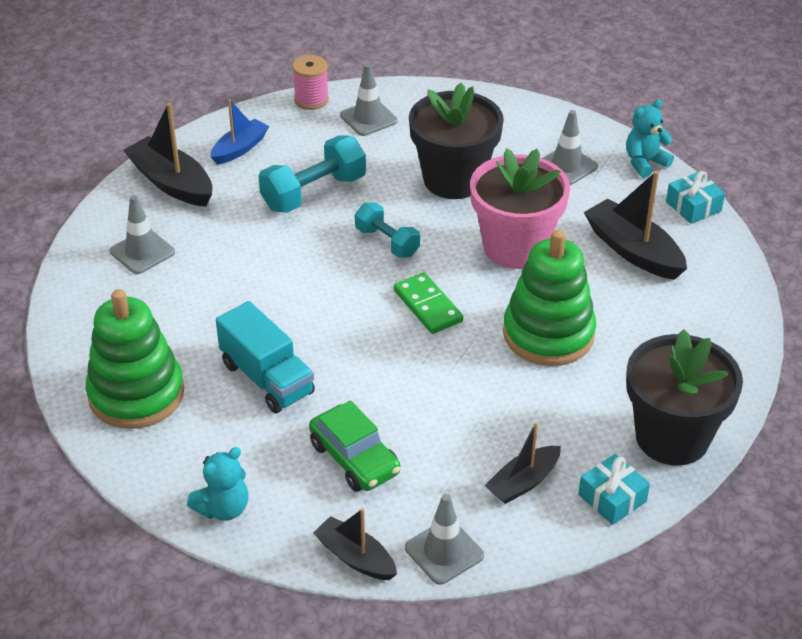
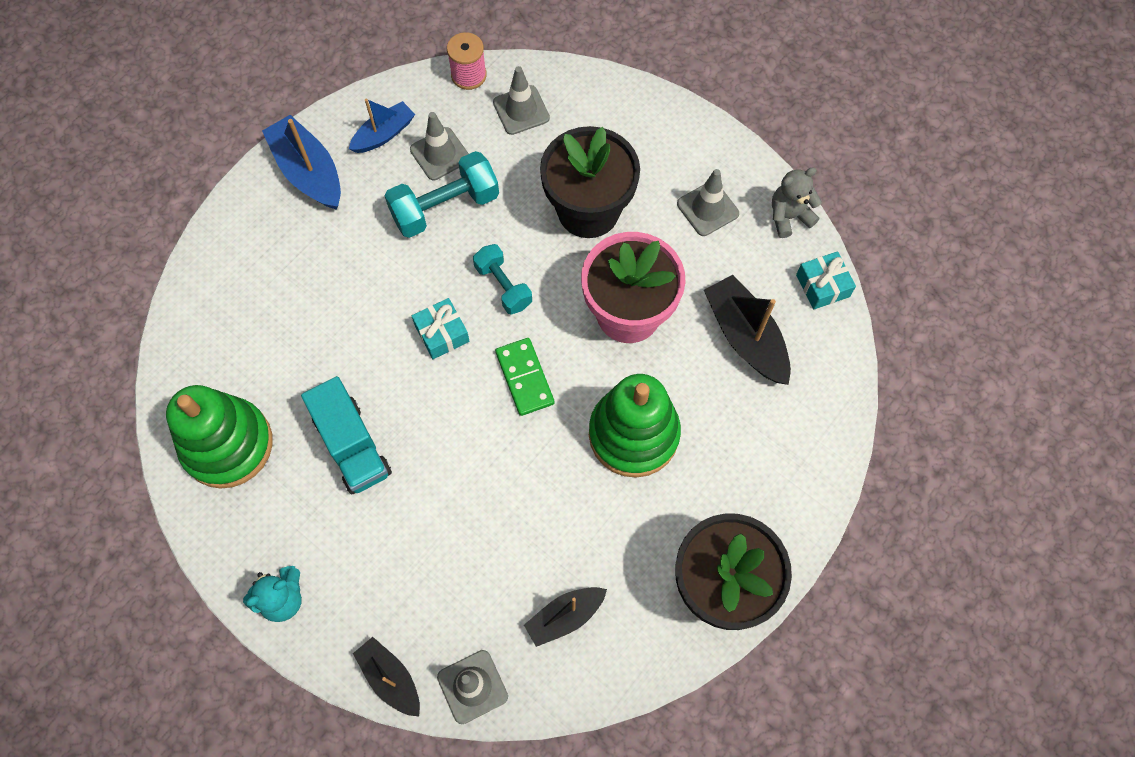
camera: 10 degrees right, 25 degrees up
(142, 252) = (264, 261): grey traffic cone -> grey traffic cone (440, 154)
(172, 183) = (308, 172): black boat -> blue boat
(354, 459) = (414, 560): green car -> none
(612, 498) = (644, 651): turquoise gift -> turquoise gift (442, 333)
(645, 163) = (789, 216): turquoise teddy bear -> grey teddy bear

